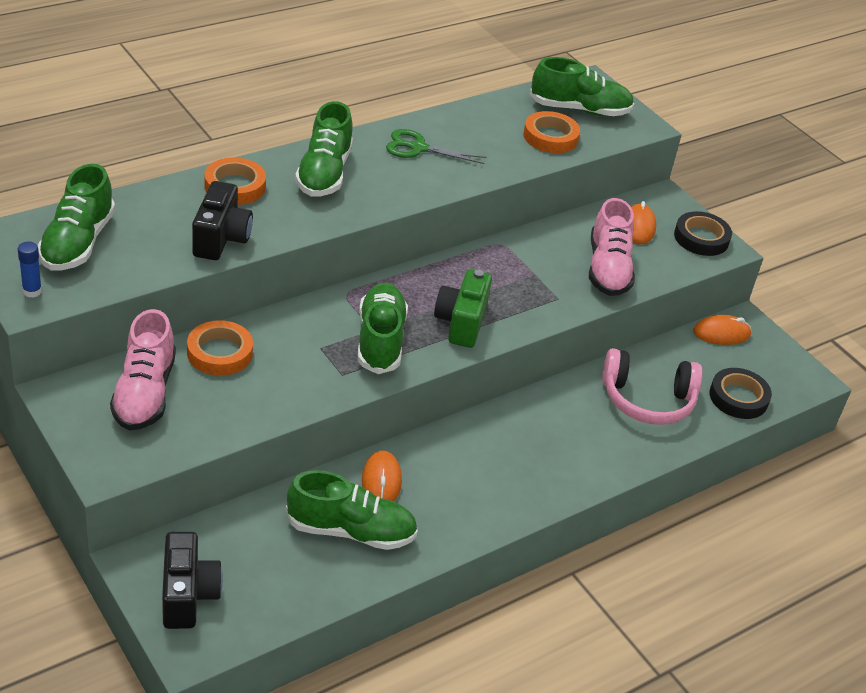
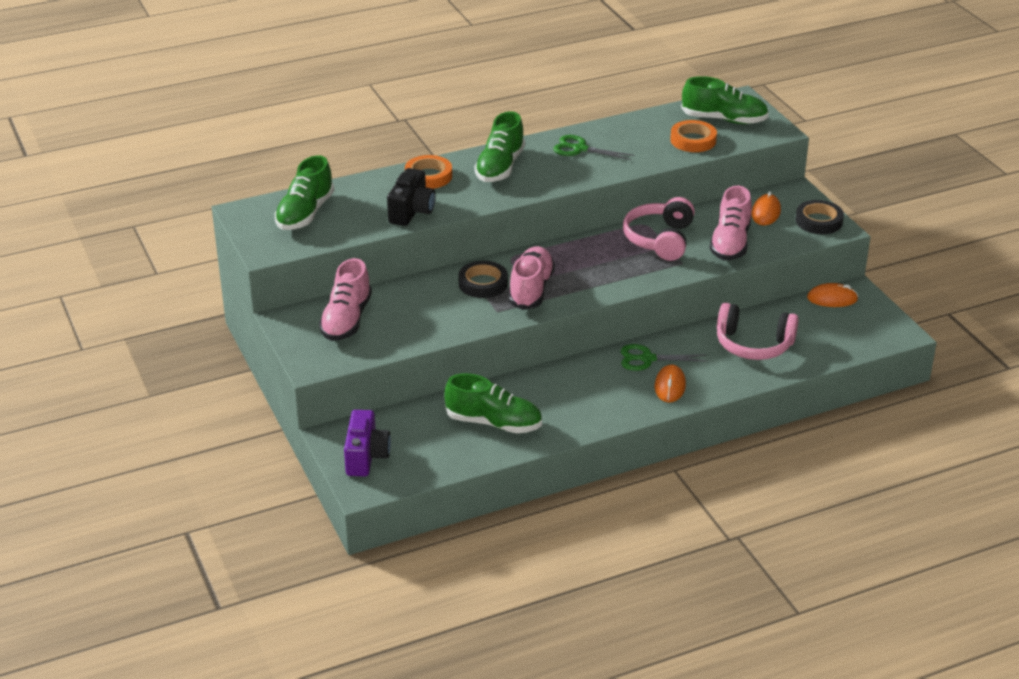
camera: 15 degrees right, 5 degrees down
(32, 291) = (268, 244): blue glue stick -> none
(188, 595) = (366, 457): black camera -> purple camera
(220, 353) = (406, 295): orange tape -> none
(380, 340) = (531, 289): green shoe -> pink shoe
(381, 481) = (523, 392): orange mouse -> orange mouse (670, 386)
(461, 322) = (598, 278): green camera -> none
(524, 265) = (660, 239): none -> pink headphones
(526, 425) = (647, 359): none -> green scissors
(738, 397) = (833, 345): black tape -> black tape (483, 283)

